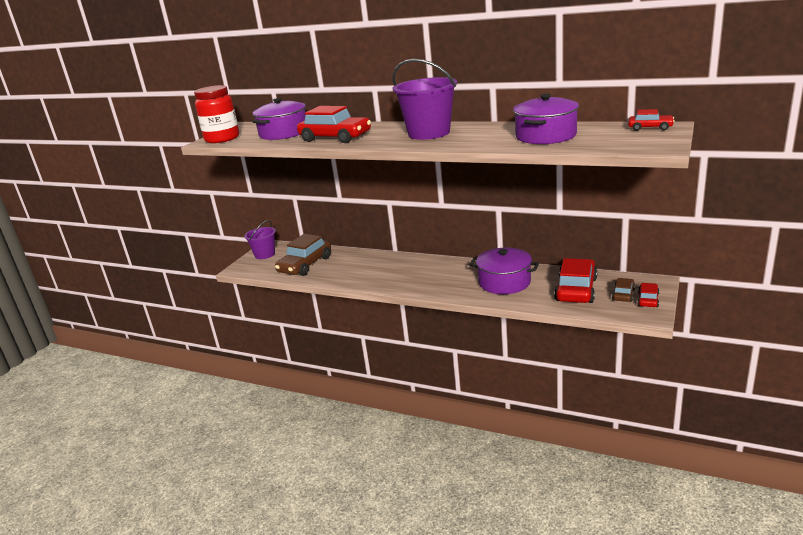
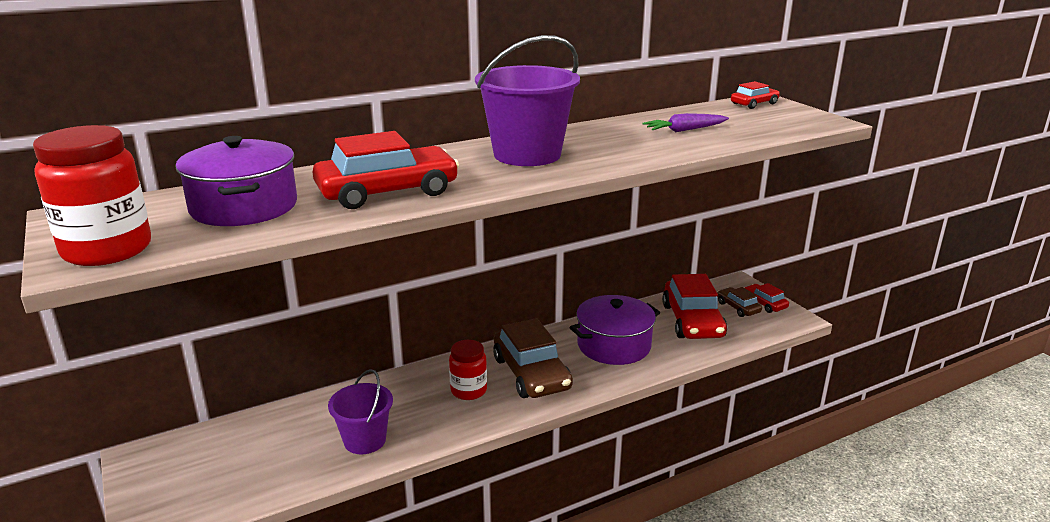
camera: 55 degrees left, 0 degrees up
(265, 254) = (160, 475): purple bucket -> purple bucket (365, 440)
(305, 265) = (286, 453): brown car -> brown car (531, 373)
(402, 272) = (468, 390): none -> red jar
(546, 136) = (684, 130): purple pot -> purple carrot
(576, 289) = (692, 321): red car -> red car turned 150 degrees counterclockwise

